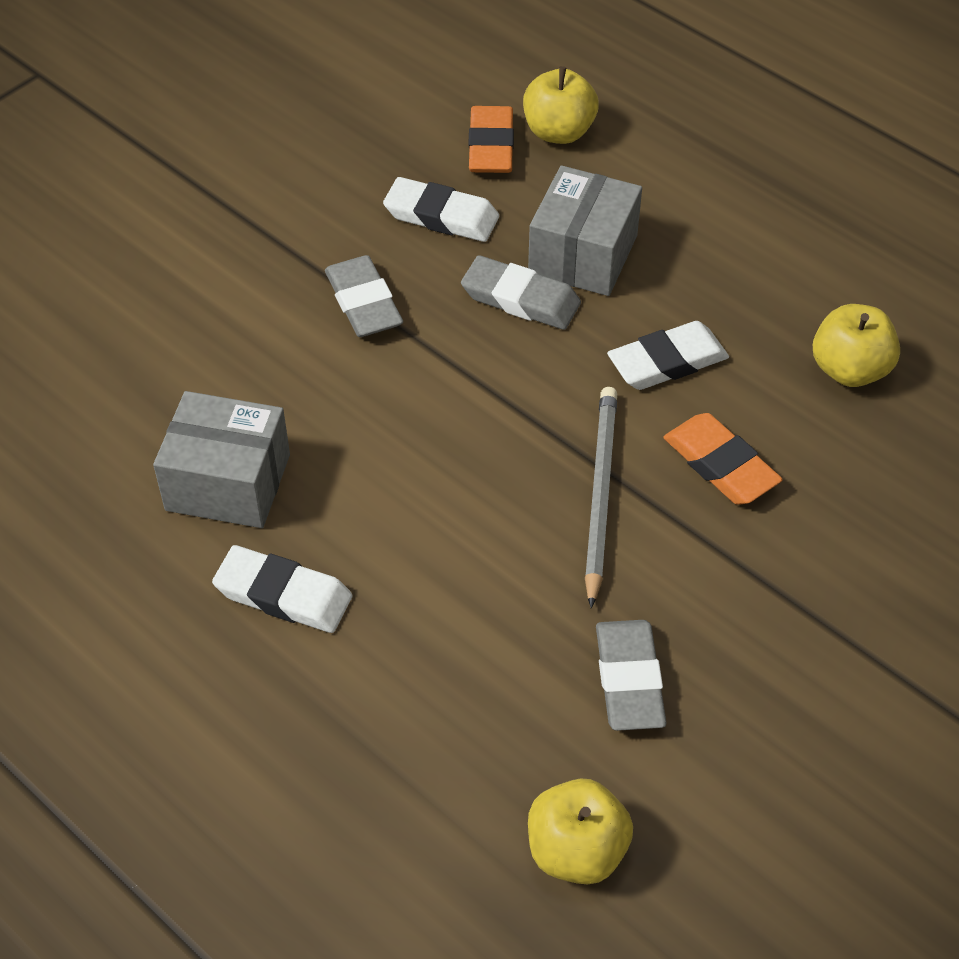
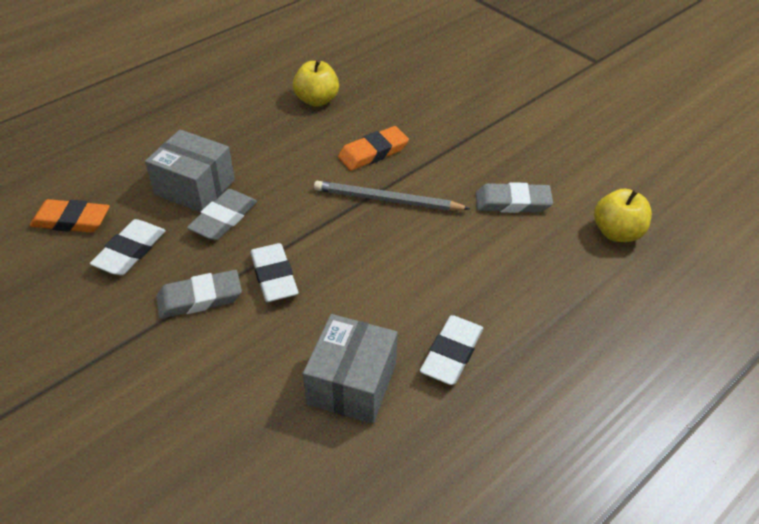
camera: 85 degrees left, 5 degrees down
(558, 132) = (75, 187): yellow apple -> none
(667, 362) = (294, 163): white eraser -> white eraser (274, 276)

